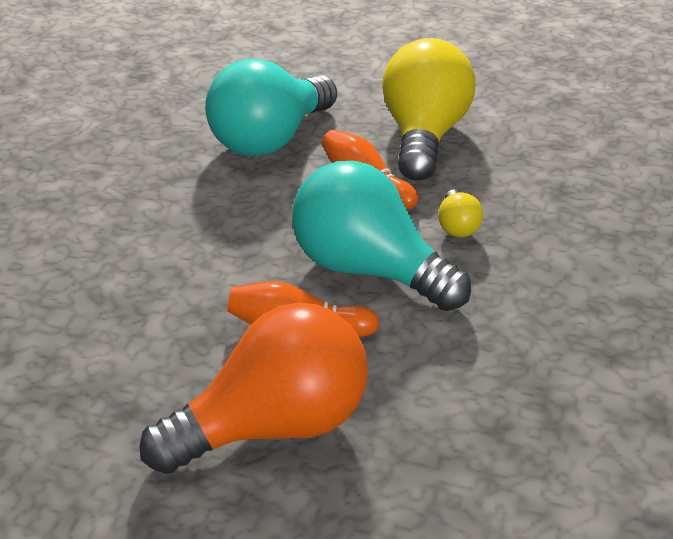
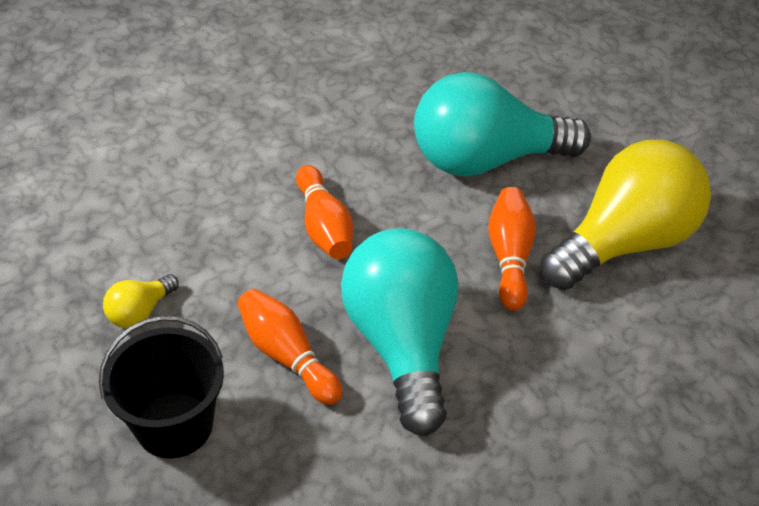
camera: 45 degrees right, 10 degrees up
(209, 237) = (324, 226): none -> orange bowling pin
(273, 426) = (174, 425): orange light bulb -> black bucket
(457, 226) = (532, 356): yellow light bulb -> yellow light bulb (140, 312)

